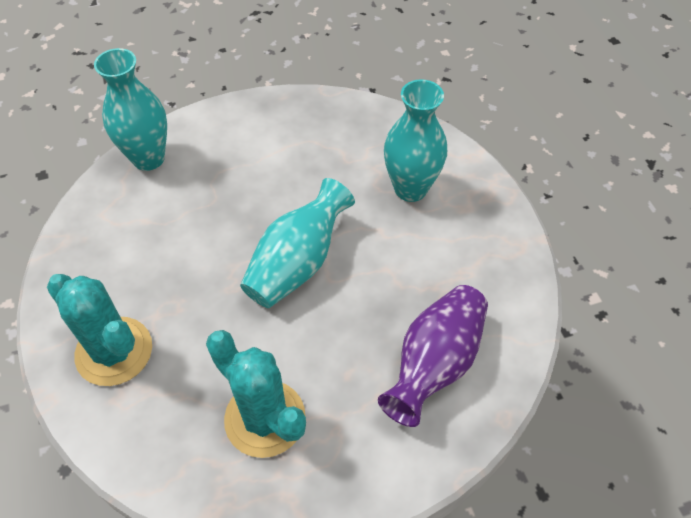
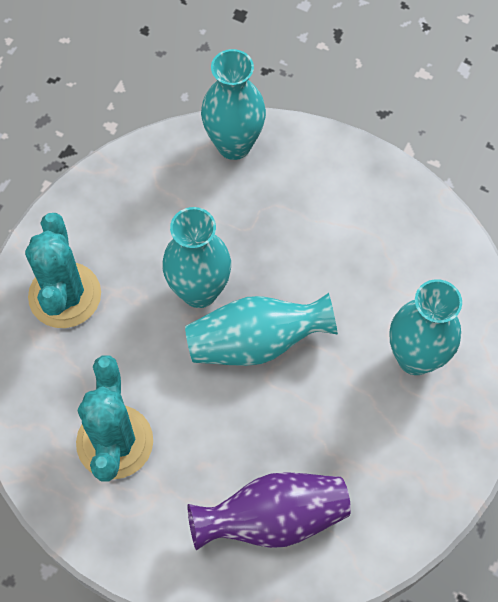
camera: 45 degrees right, 10 degrees up
(221, 264) = (199, 291): none -> turquoise vase

